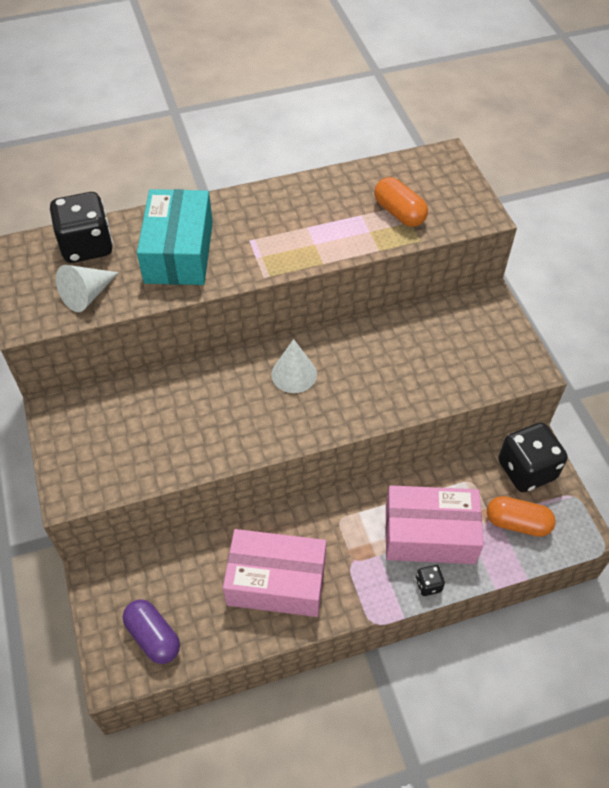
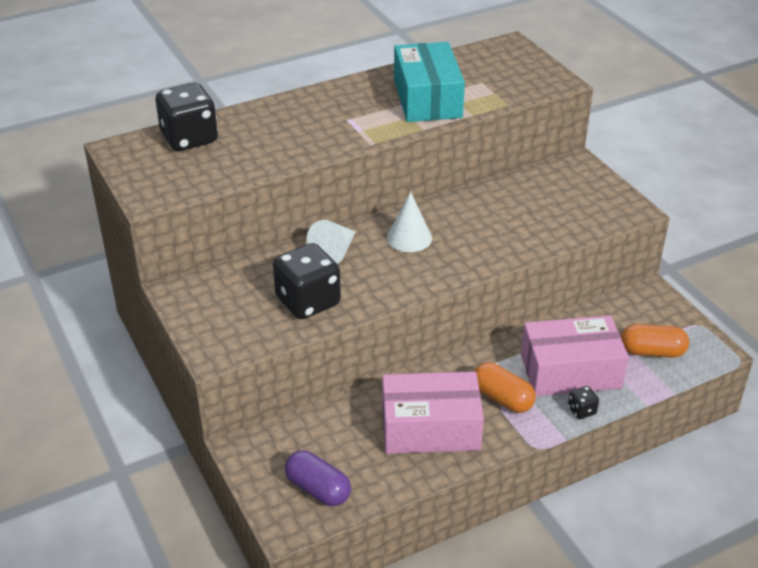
camera: 10 degrees left, 15 degrees down
(87, 295) = (203, 174): white cone -> white cone (334, 252)
(179, 252) = (282, 134): turquoise box -> turquoise box (427, 99)
(399, 213) = (482, 87): orange capsule -> orange capsule (502, 398)
(526, 470) = (647, 310): black dice -> black dice (308, 302)

